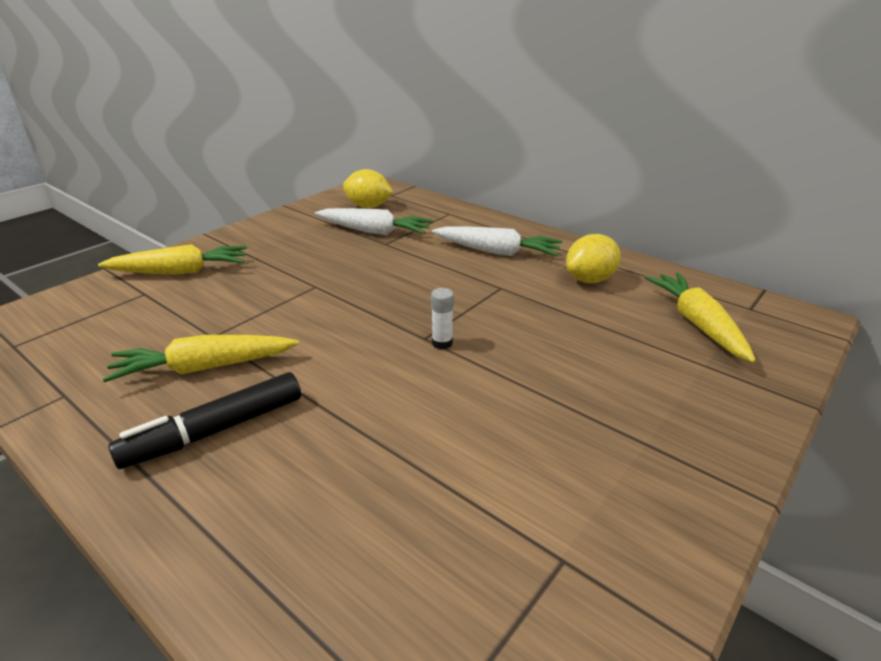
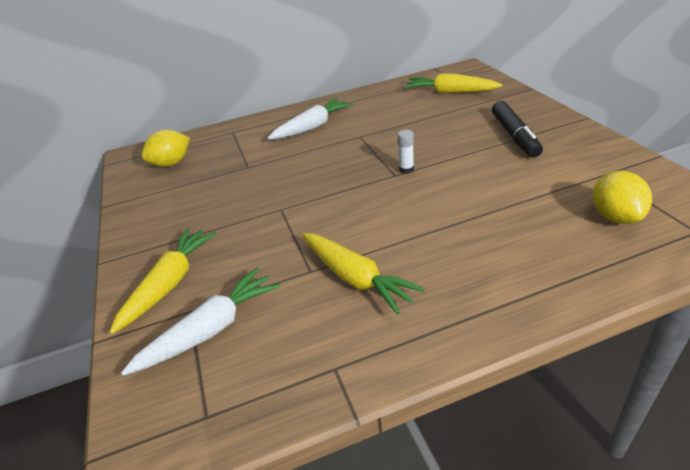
camera: 55 degrees left, 5 degrees up
(204, 368) = (356, 278): yellow carrot -> yellow carrot turned 60 degrees counterclockwise
(215, 430) = (442, 278): black marker -> black marker (514, 136)
(374, 231) = (221, 168): white carrot -> white carrot (211, 330)
(590, 280) = (379, 107): yellow lemon -> yellow lemon (615, 217)

